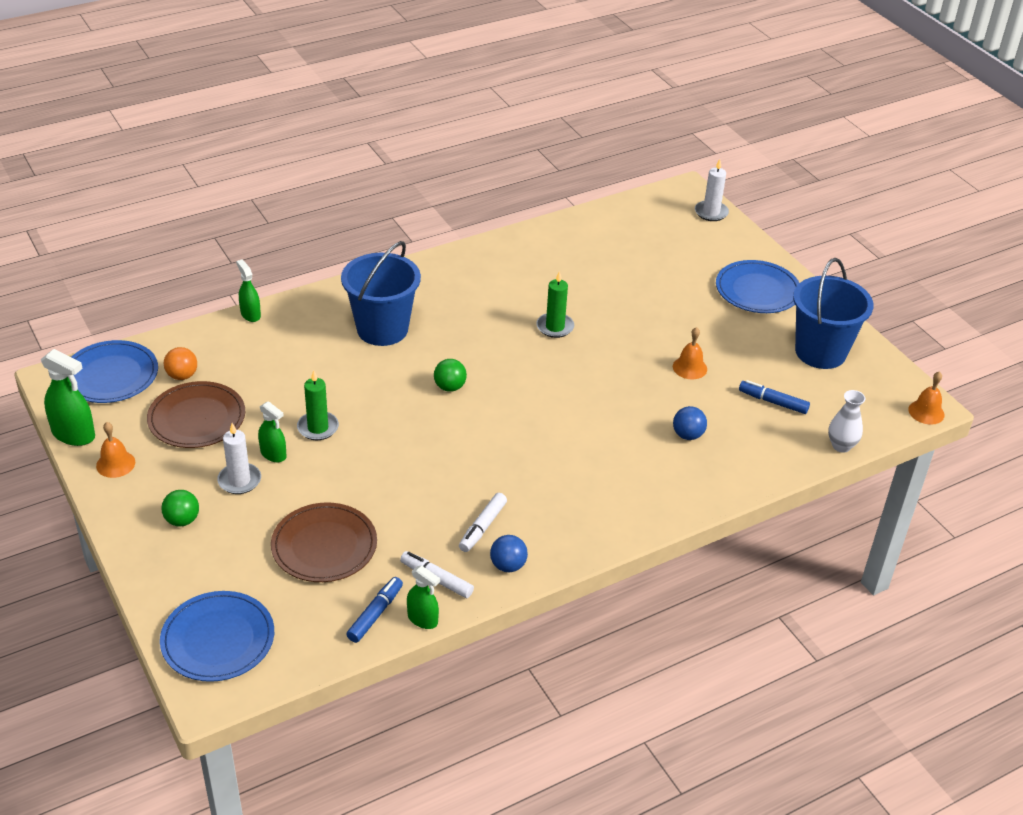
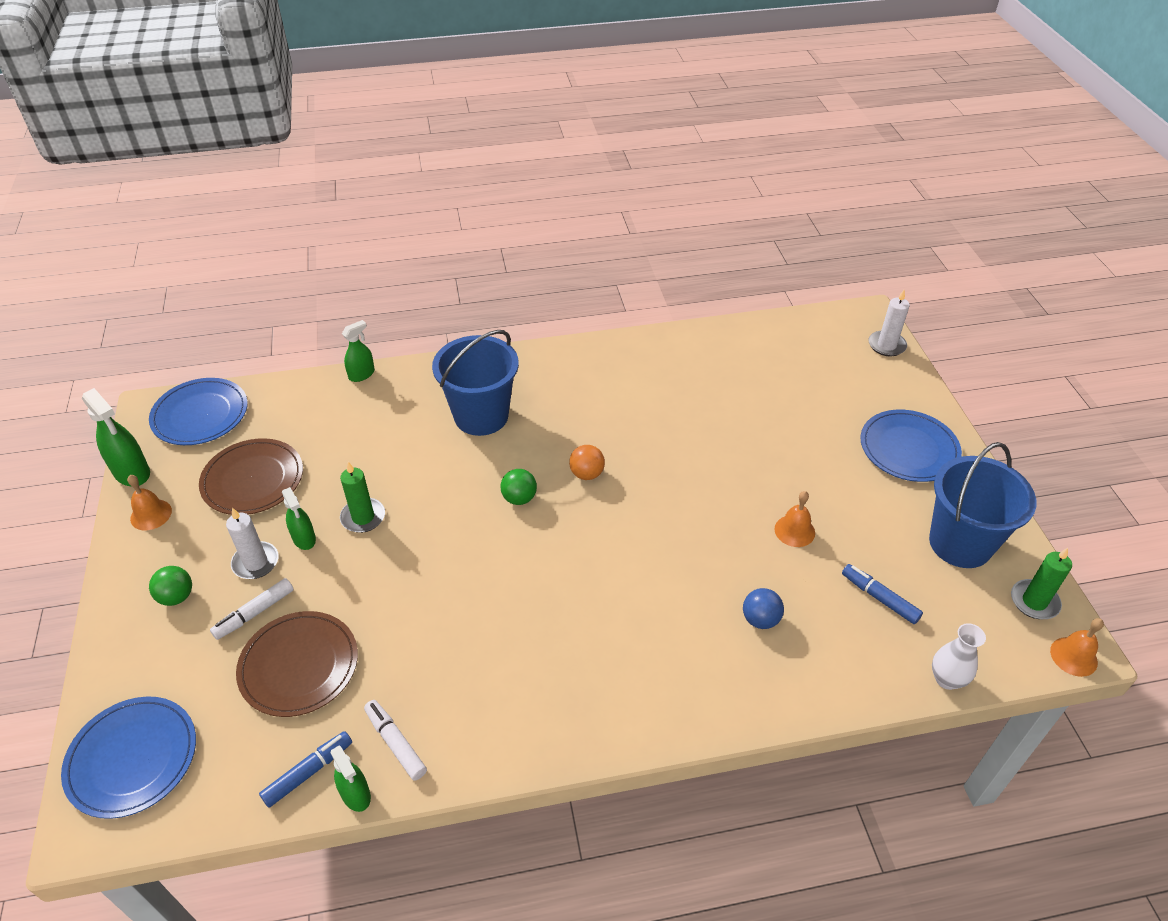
camera: 20 degrees right, 5 degrees up
(182, 376) = (264, 429): orange ball -> orange ball (587, 474)
(250, 314) = (362, 374): green spray bottle -> green spray bottle turned 60 degrees clockwise
(482, 527) = (476, 685): white marker -> white marker (254, 613)
(508, 565) = (482, 746): blue ball -> none
(555, 327) = (661, 449): green candle -> green candle (1034, 601)

